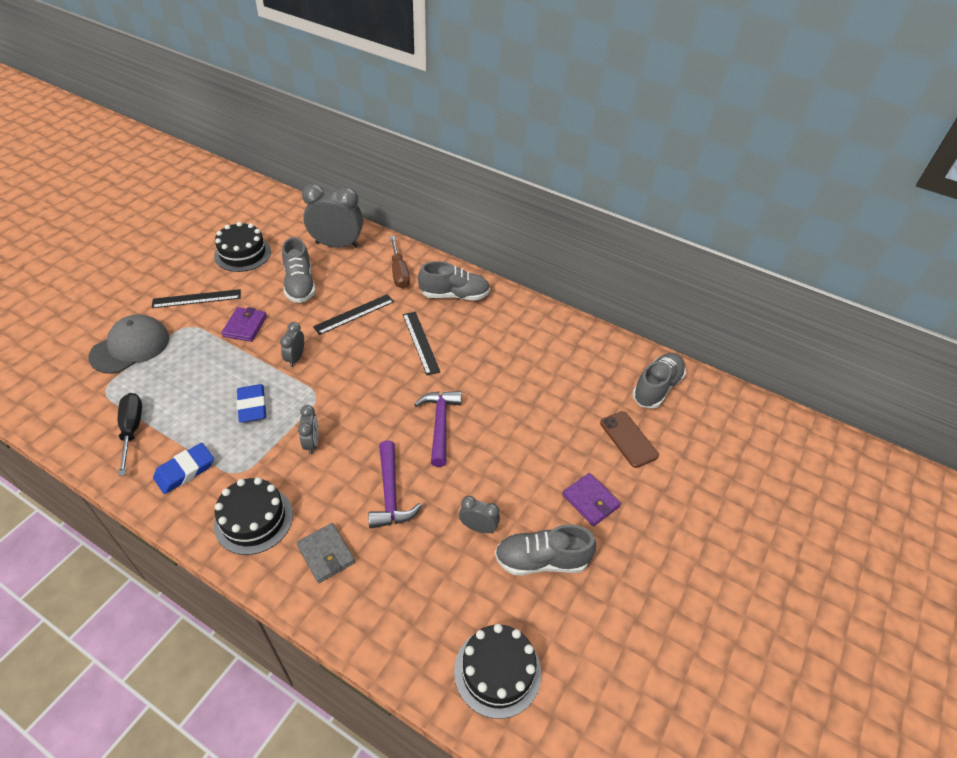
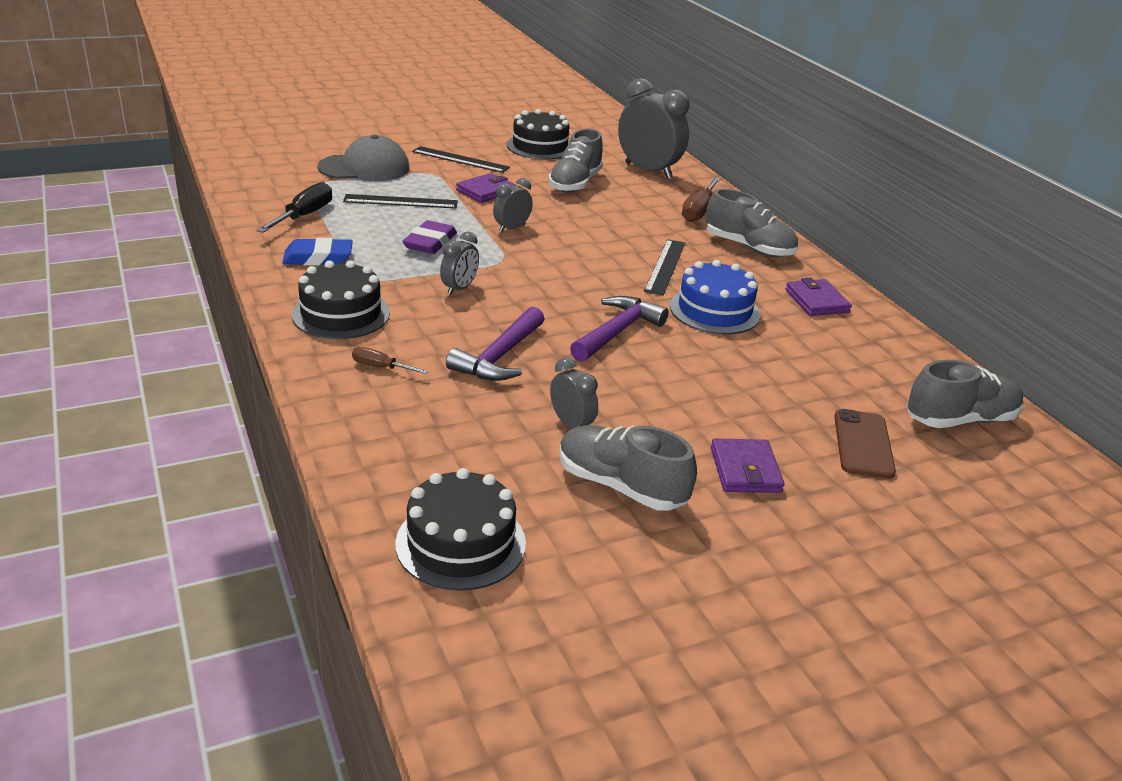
camera: 35 degrees right, 15 degrees down
(252, 406) = (430, 243): blue eraser -> purple eraser
(326, 554) = (381, 367): grey wallet -> brown screwdriver
(354, 314) = (611, 221): black ruler -> black ruler (401, 201)
(478, 369) = (714, 310): none -> blue cake
(525, 326) = (816, 301): none -> purple wallet

